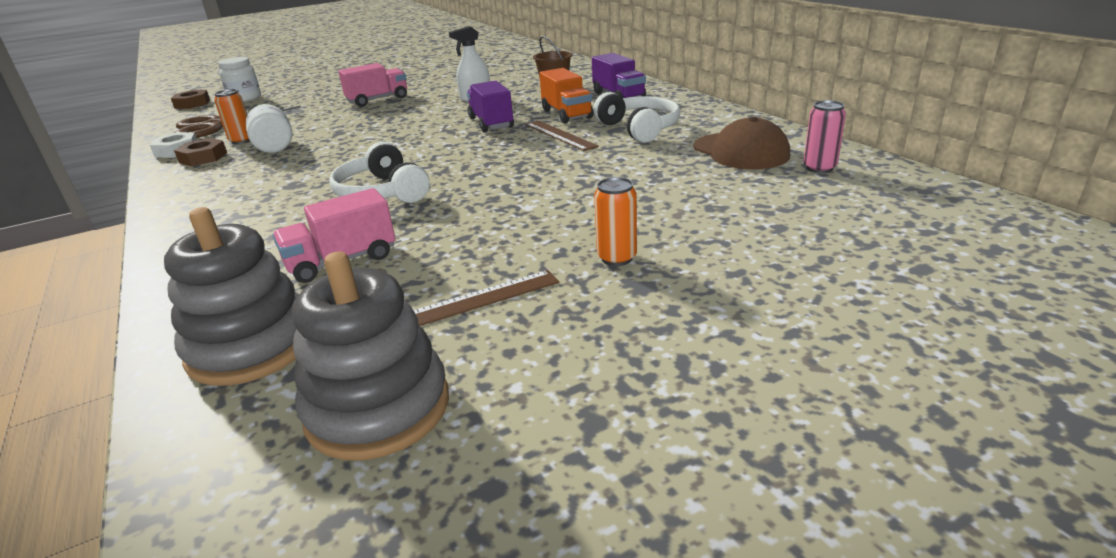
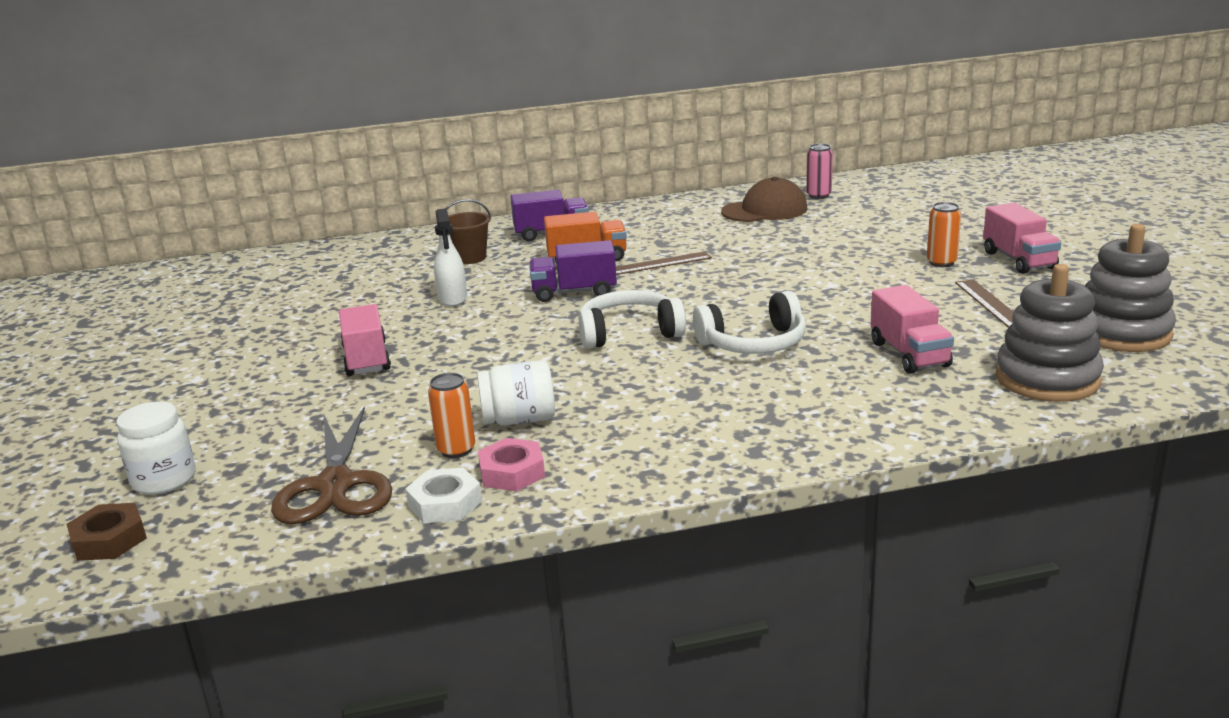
camera: 75 degrees left, 5 degrees down
(203, 157) = (512, 472): brown nut -> pink nut
(639, 129) = (671, 234): white headphones -> white headphones (629, 333)
(650, 312) = (1018, 260): none -> pink truck

